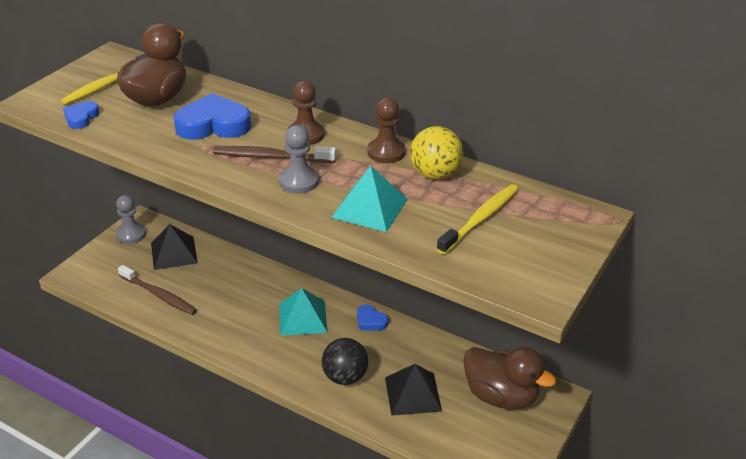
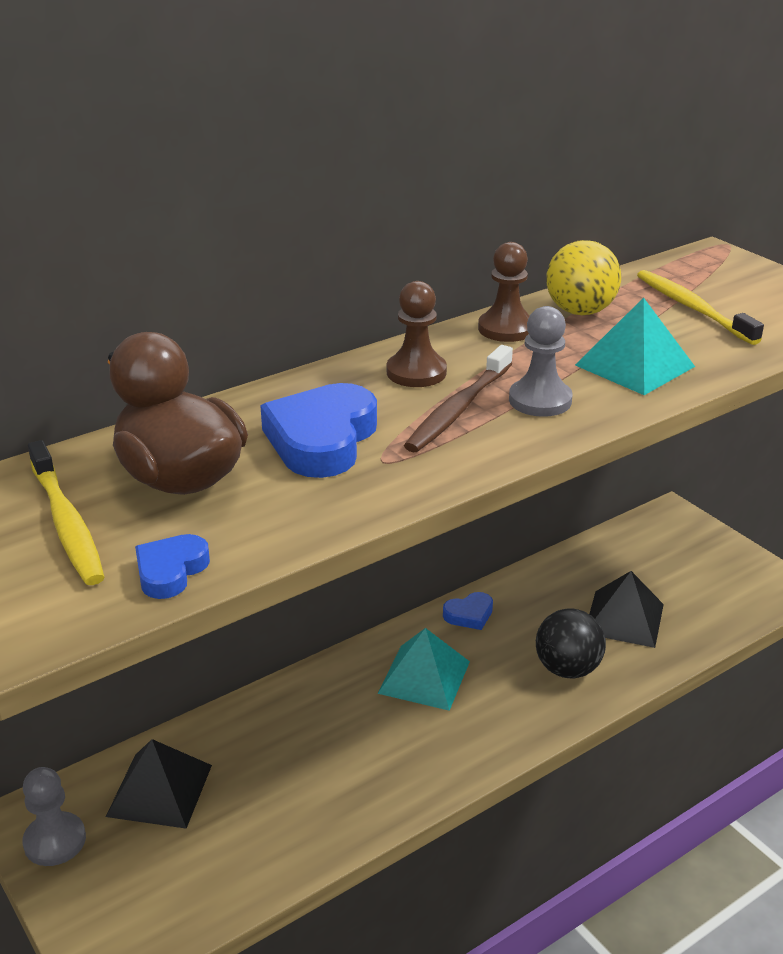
camera: 65 degrees left, 5 degrees down
(81, 118) = (170, 571): blue heart -> blue heart turned 75 degrees clockwise
(159, 295) = (262, 835): brown toothbrush -> none
(501, 396) = (656, 552): brown duck -> none

